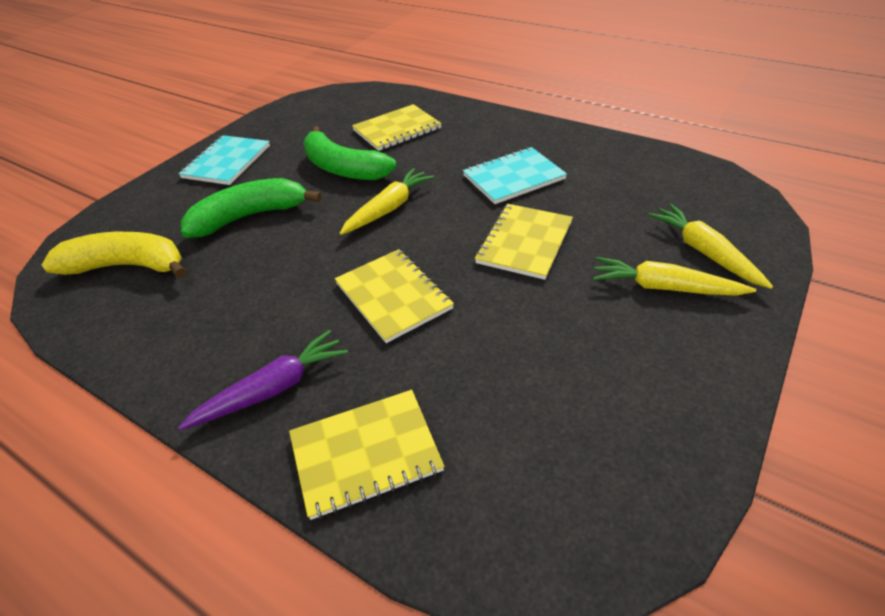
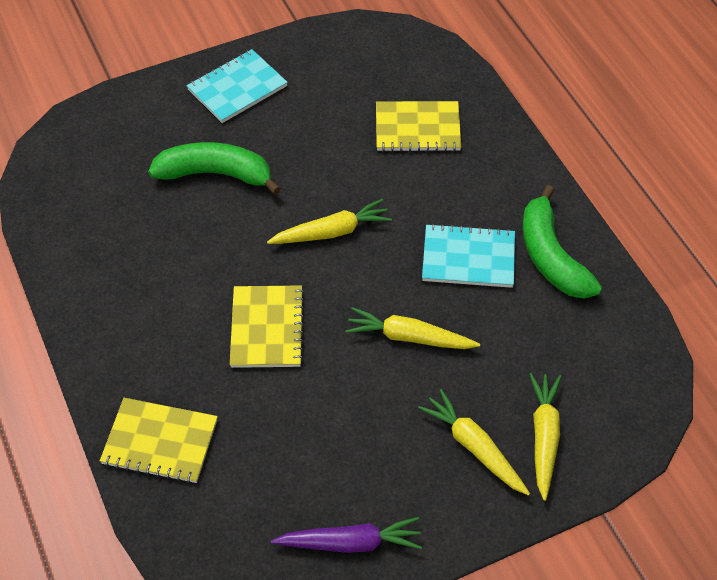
camera: 30 degrees right, 10 degrees up
(127, 266) = (97, 178): yellow banana -> none
(272, 389) = (134, 358): purple carrot -> purple carrot (350, 543)
(343, 168) = (330, 156): green banana -> green banana (551, 256)
(524, 242) = (409, 337): yellow notebook -> yellow carrot

